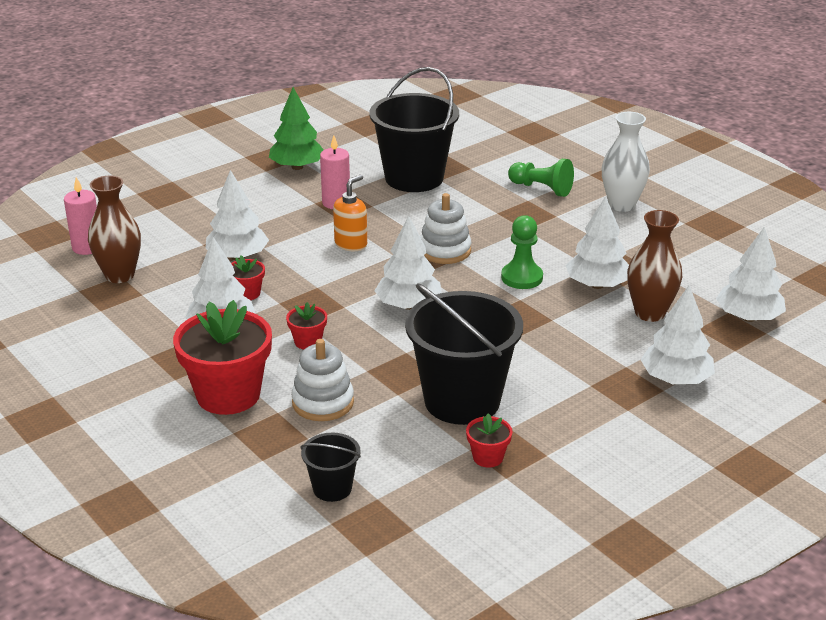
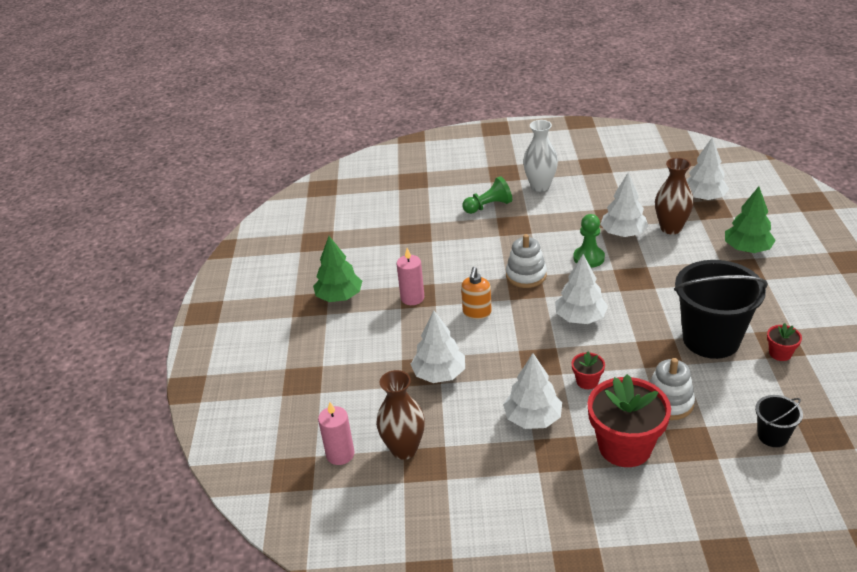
camera: 50 degrees left, 5 degrees up
(247, 293) = (496, 388): red flower pot -> none
(351, 244) = (477, 313): orange soap dispenser -> orange soap dispenser turned 150 degrees counterclockwise
(414, 178) = (417, 251): black bucket -> none
(676, 379) = (747, 249): white tree -> green tree

